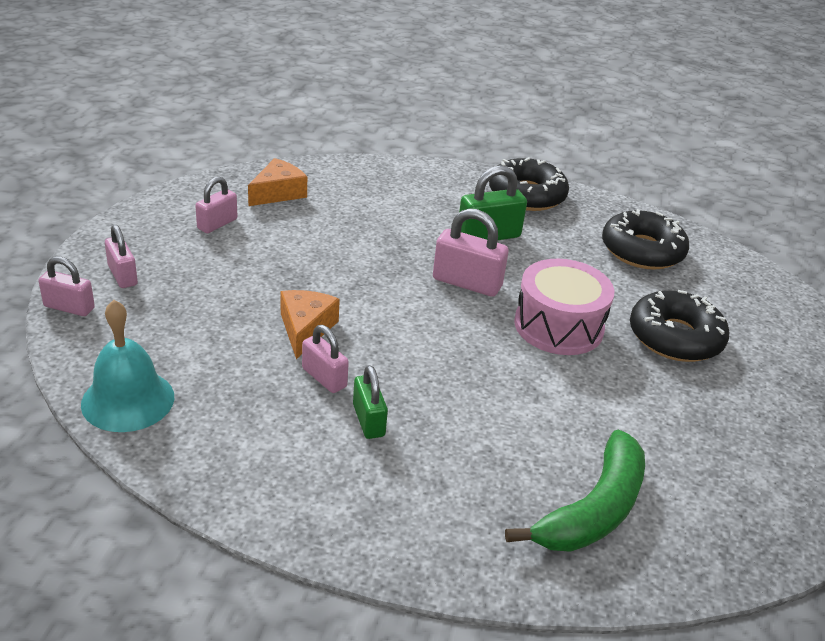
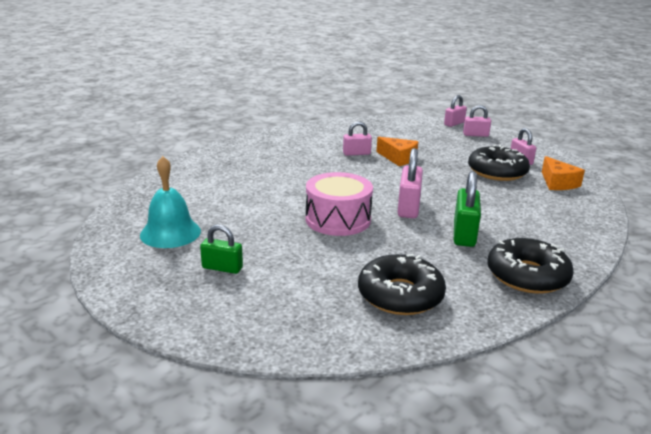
camera: 125 degrees right, 10 degrees down
(128, 400) = (378, 123): turquoise bell -> turquoise bell (170, 233)
(368, 420) = (318, 154): green padlock -> green padlock (222, 268)
(467, 283) = (408, 207): pink padlock -> pink padlock turned 45 degrees counterclockwise
(593, 509) = (207, 178): green banana -> none
(675, 337) = (284, 255): black donut -> black donut (497, 172)

